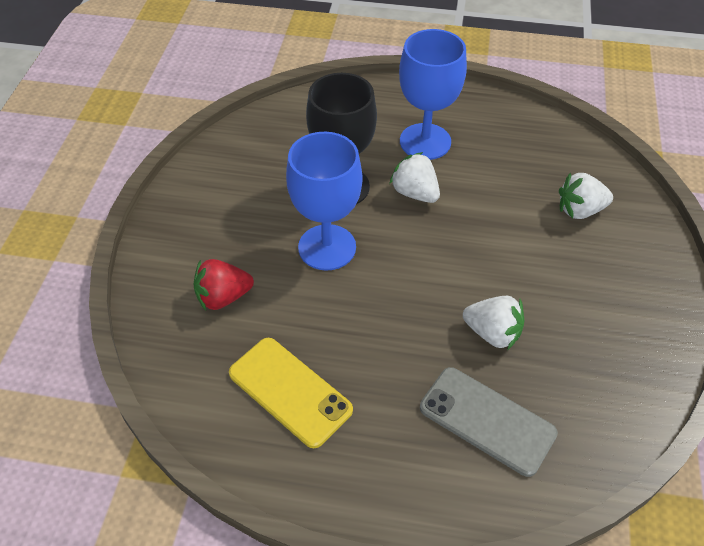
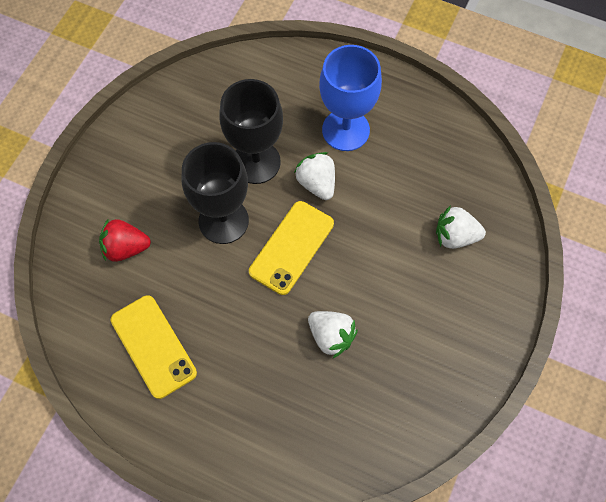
camera: 15 degrees right, 15 degrees up
(327, 247) = (223, 221): blue goblet -> black goblet
(412, 256) = (291, 247): none -> yellow phone
(487, 420) = (297, 411): grey phone -> none

